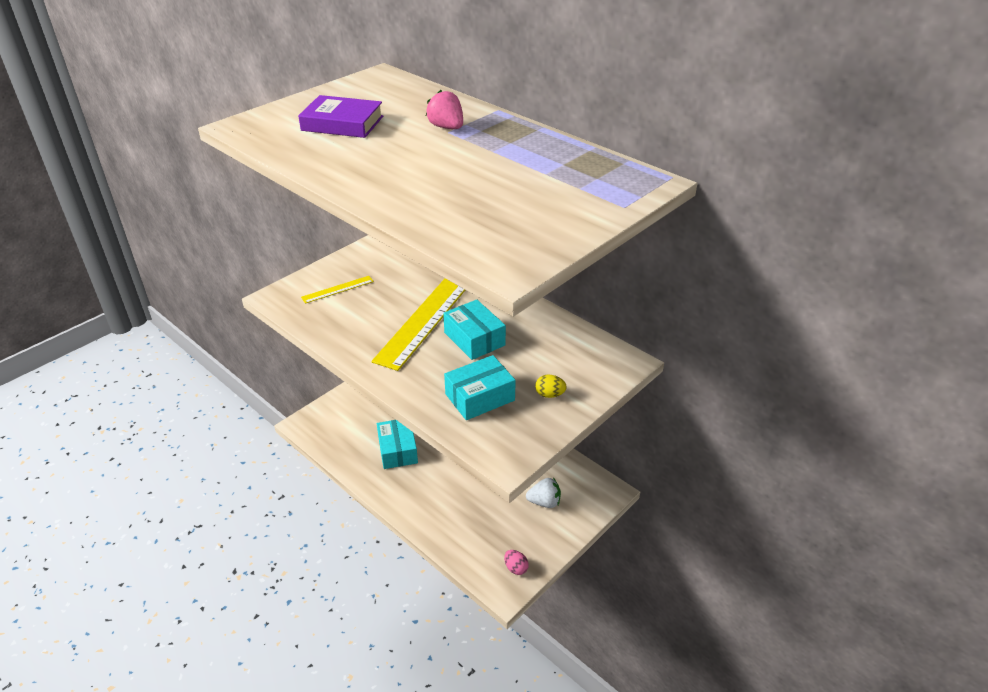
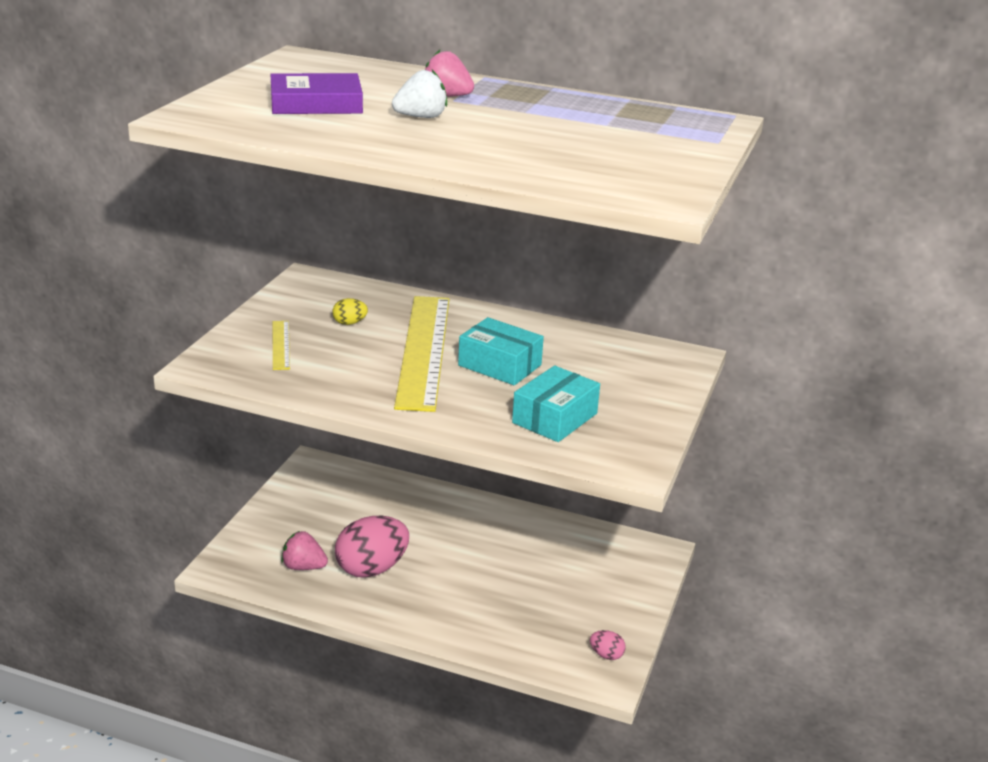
camera: 25 degrees left, 10 degrees down
(337, 289) = (281, 345): yellow ruler -> yellow ruler turned 45 degrees counterclockwise
(355, 437) = (303, 567): none -> pink strawberry
(397, 450) = (372, 568): turquoise box -> pink egg
(544, 502) = (594, 579): white strawberry -> white strawberry (421, 117)
(549, 394) = (631, 401): yellow egg -> yellow egg (349, 323)

